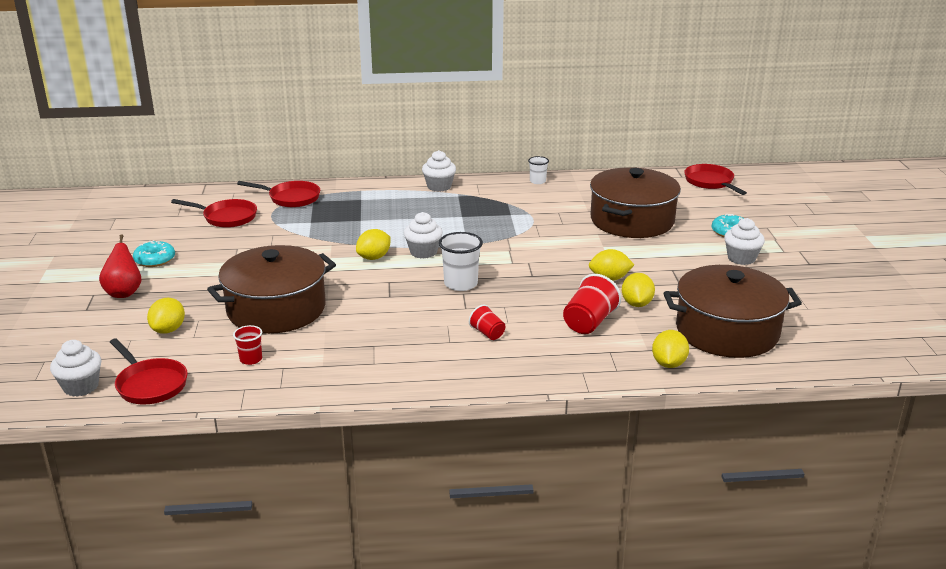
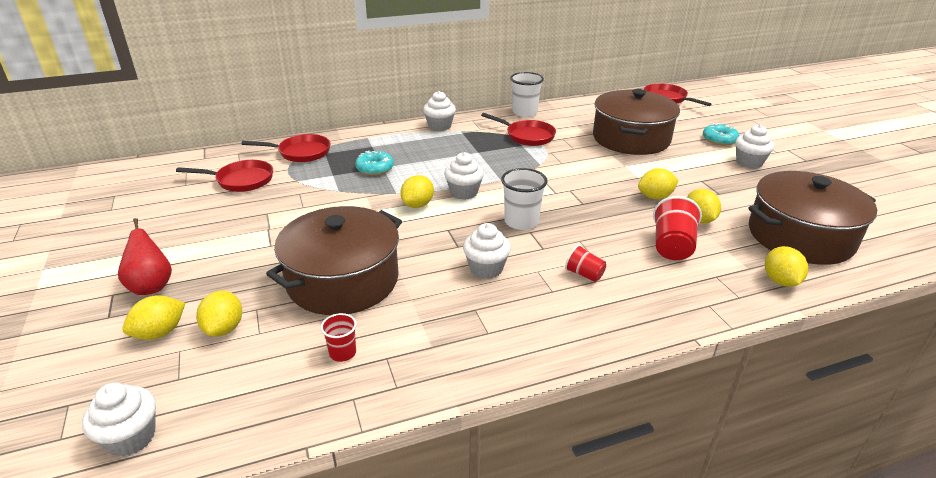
camera: 15 degrees left, 5 degrees up
(120, 326) = (160, 333): none -> yellow lemon
(150, 384) = (227, 415): red pan -> red pan (527, 136)
(155, 260) = (176, 239): turquoise donut -> turquoise donut (375, 168)
(403, 317) = (486, 268): none -> white cupcake
(537, 181) = (524, 112): white cup -> white cup, size x1.71

